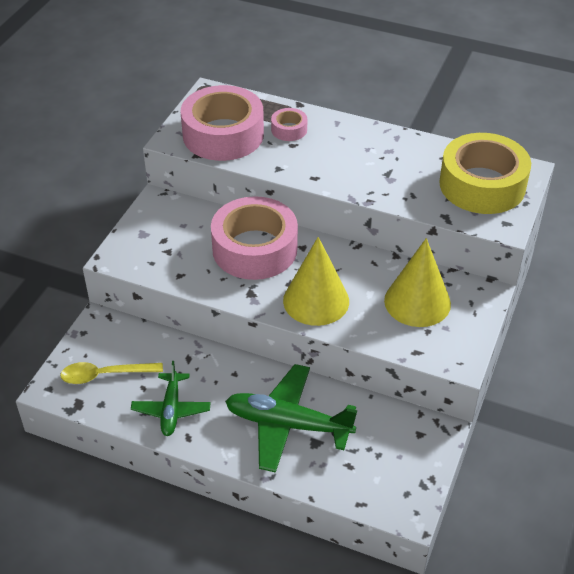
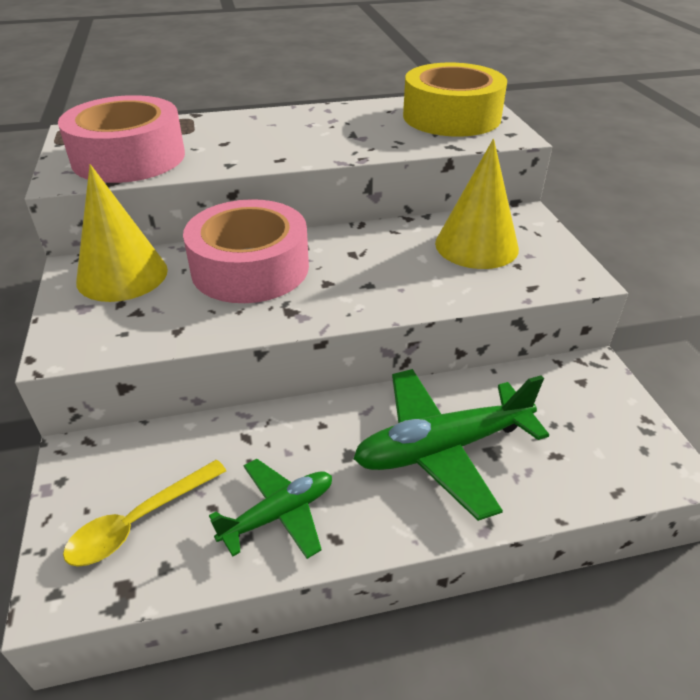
camera: 35 degrees left, 5 degrees down
(171, 409) = (279, 514): green plane -> green plane turned 90 degrees counterclockwise
(289, 129) = (206, 133): pink tape -> none
(316, 300) = (374, 286): yellow cone -> yellow cone (122, 275)

